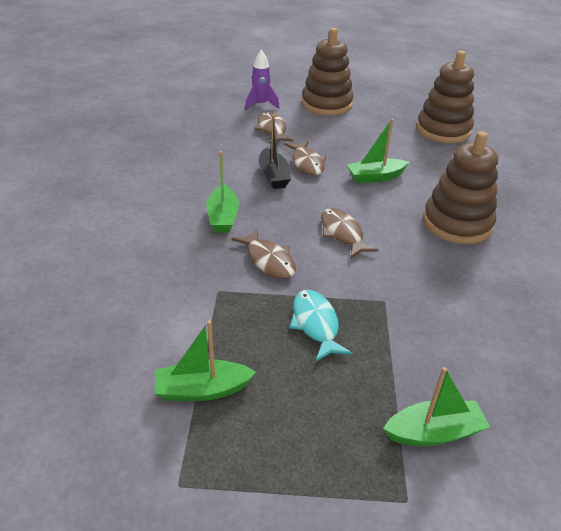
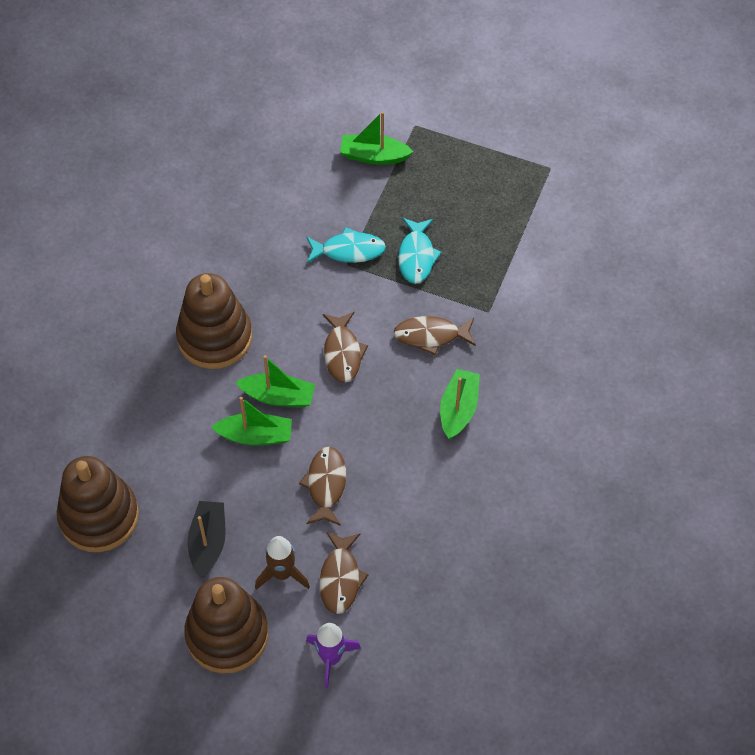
camera: 160 degrees left, 20 degrees up
(202, 389) = (522, 224): green boat -> green boat (278, 396)
(268, 260) = (431, 336): brown fish -> brown fish turned 75 degrees counterclockwise
(273, 176) = (377, 469): black boat -> black boat (208, 542)
(310, 126) = (282, 574): none -> brown rocket
(390, 313) = (349, 250): none -> turquoise fish

